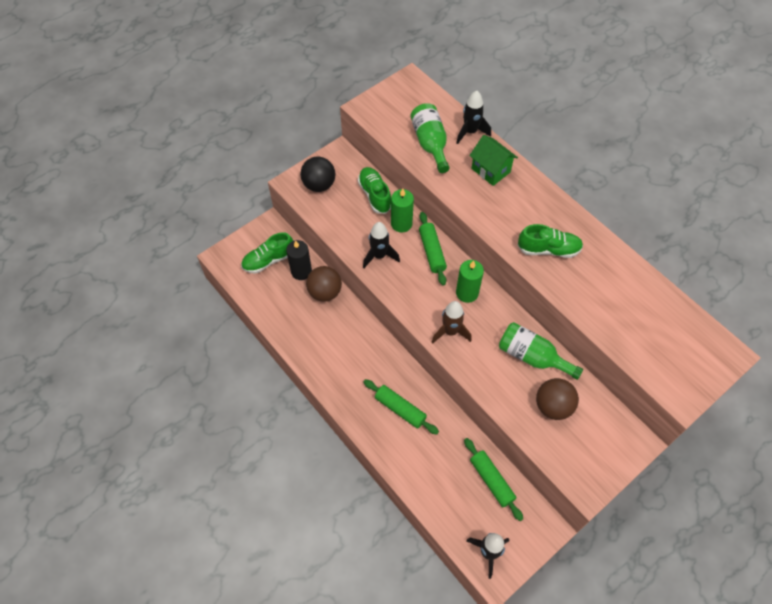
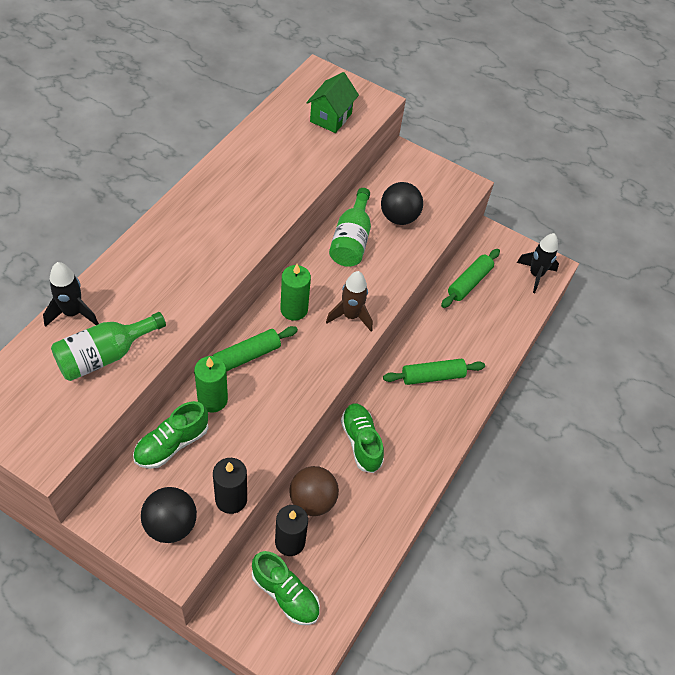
camera: 115 degrees left, 5 degrees down
(323, 218) = (231, 499): none -> black candle
(379, 256) = (271, 413): black rocket -> none
(400, 409) = (432, 376): green rolling pin -> green rolling pin turned 60 degrees clockwise
(490, 170) = (137, 280): green house -> green house (331, 117)
(548, 249) = (244, 210): green shoe -> green shoe (361, 442)
(553, 406) = (399, 217): brown ball -> black ball

